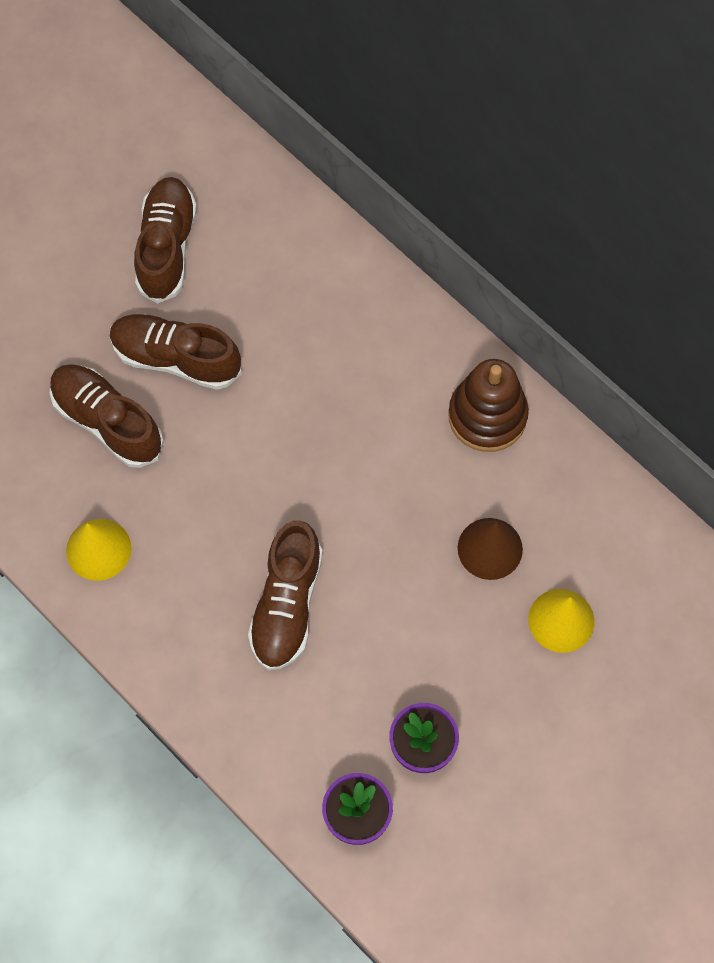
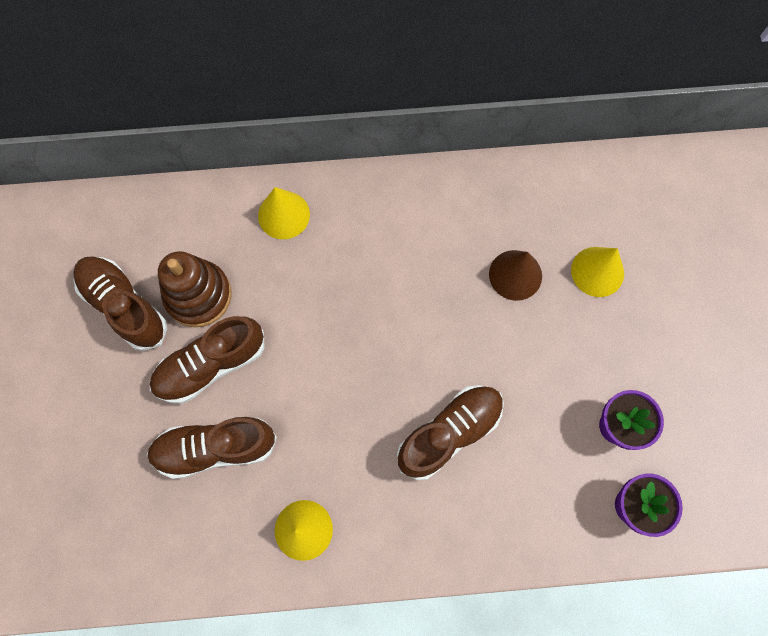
camera: 50 degrees left, 5 degrees up
(287, 605) = (449, 433): brown shoe -> brown shoe turned 90 degrees counterclockwise
(366, 304) = (284, 215): none -> yellow cone
(487, 416) = (425, 204): brown stacking toy -> brown stacking toy (198, 295)

